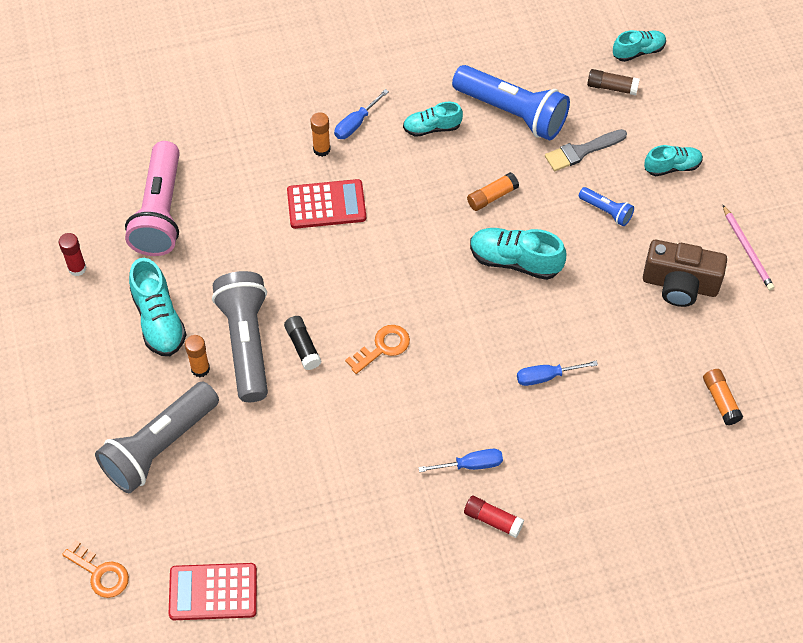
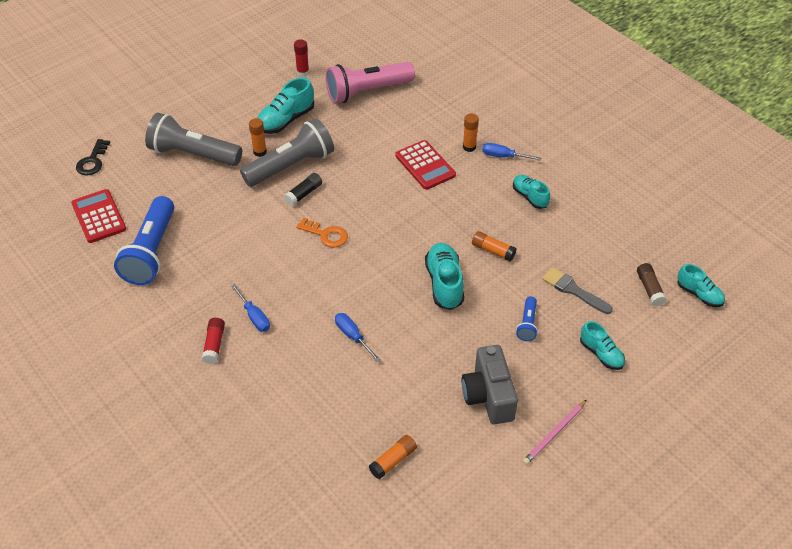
camera: 65 degrees right, 10 degrees down
(100, 573) = (92, 161): orange key -> black key
(513, 113) = (578, 237): blue flashlight -> blue flashlight (151, 252)
(680, 285) = (488, 396): brown camera -> grey camera

